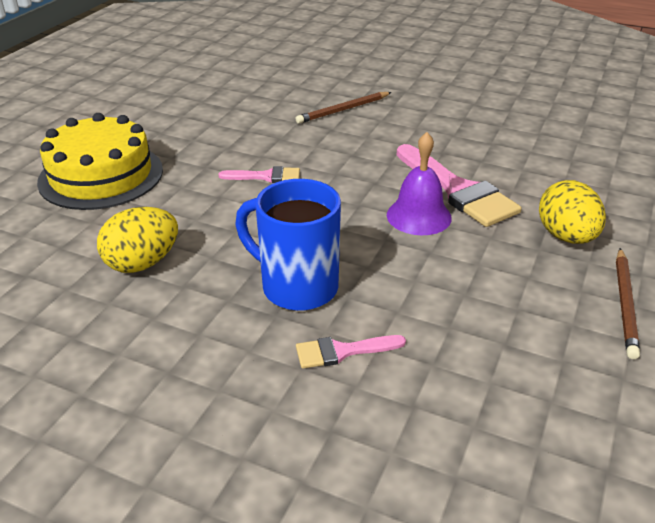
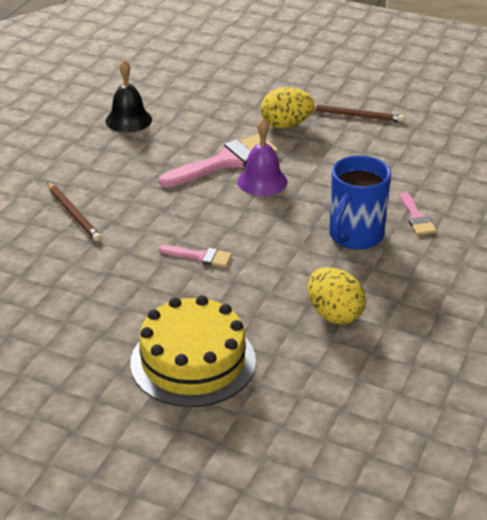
camera: 90 degrees left, 0 degrees up
(266, 176) = (200, 256): pink brush -> pink brush turned 105 degrees clockwise
(529, 129) = (128, 120): none -> black bell

